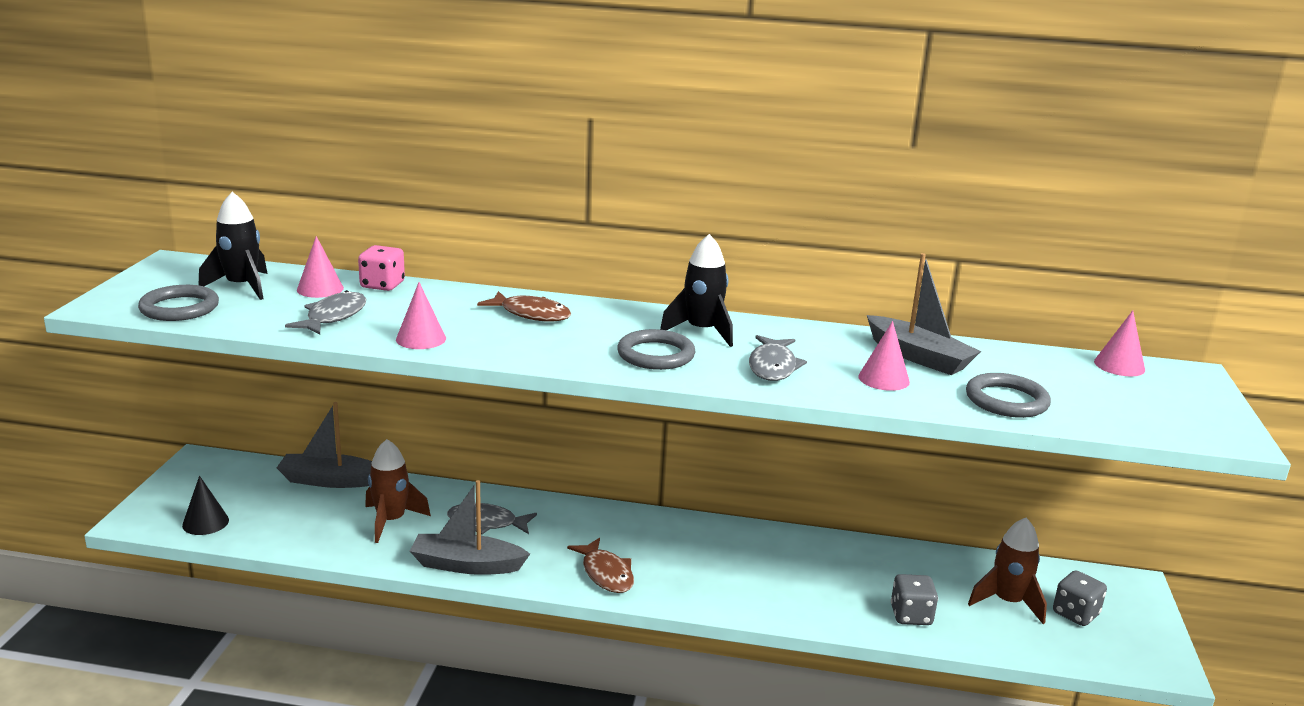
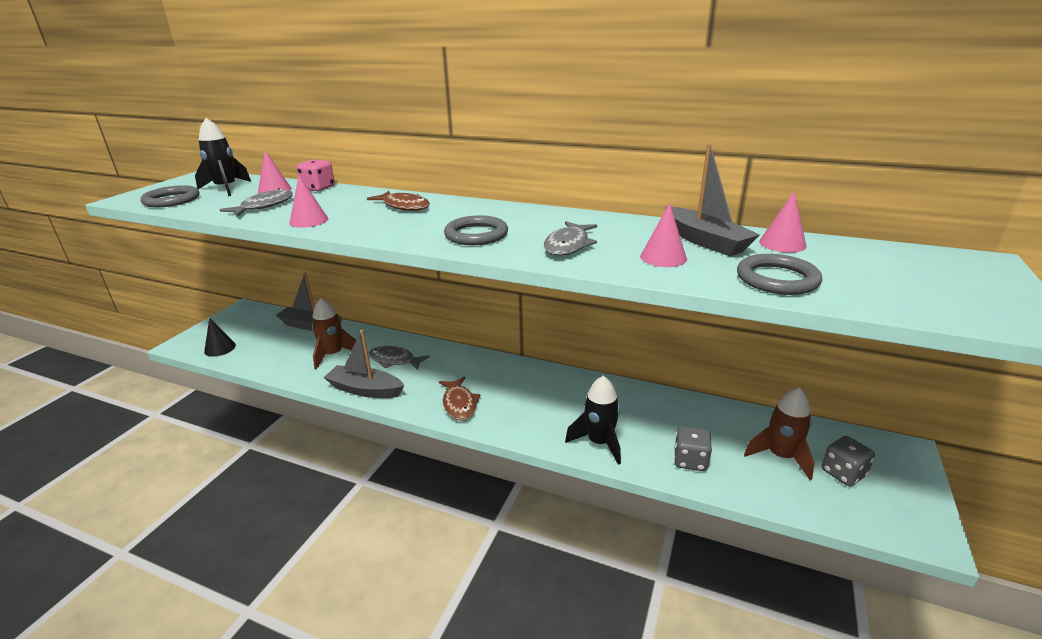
camera: 15 degrees right, 5 degrees up
(702, 331) = (526, 219): black rocket -> black rocket (599, 442)
(1119, 365) = (904, 252): pink cone -> pink cone (782, 244)

